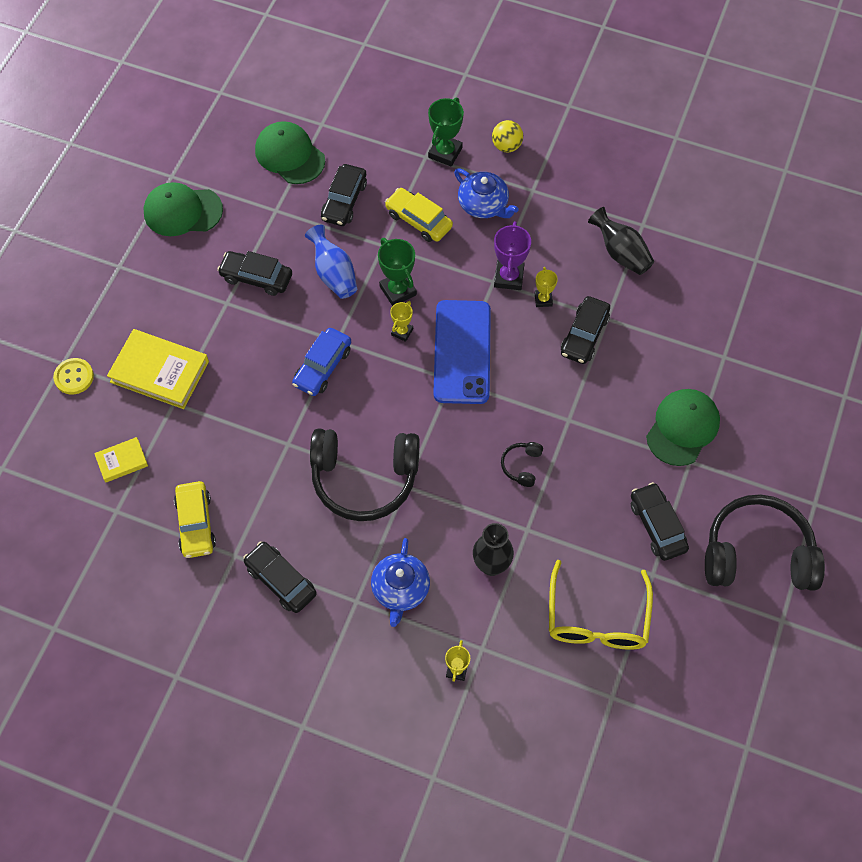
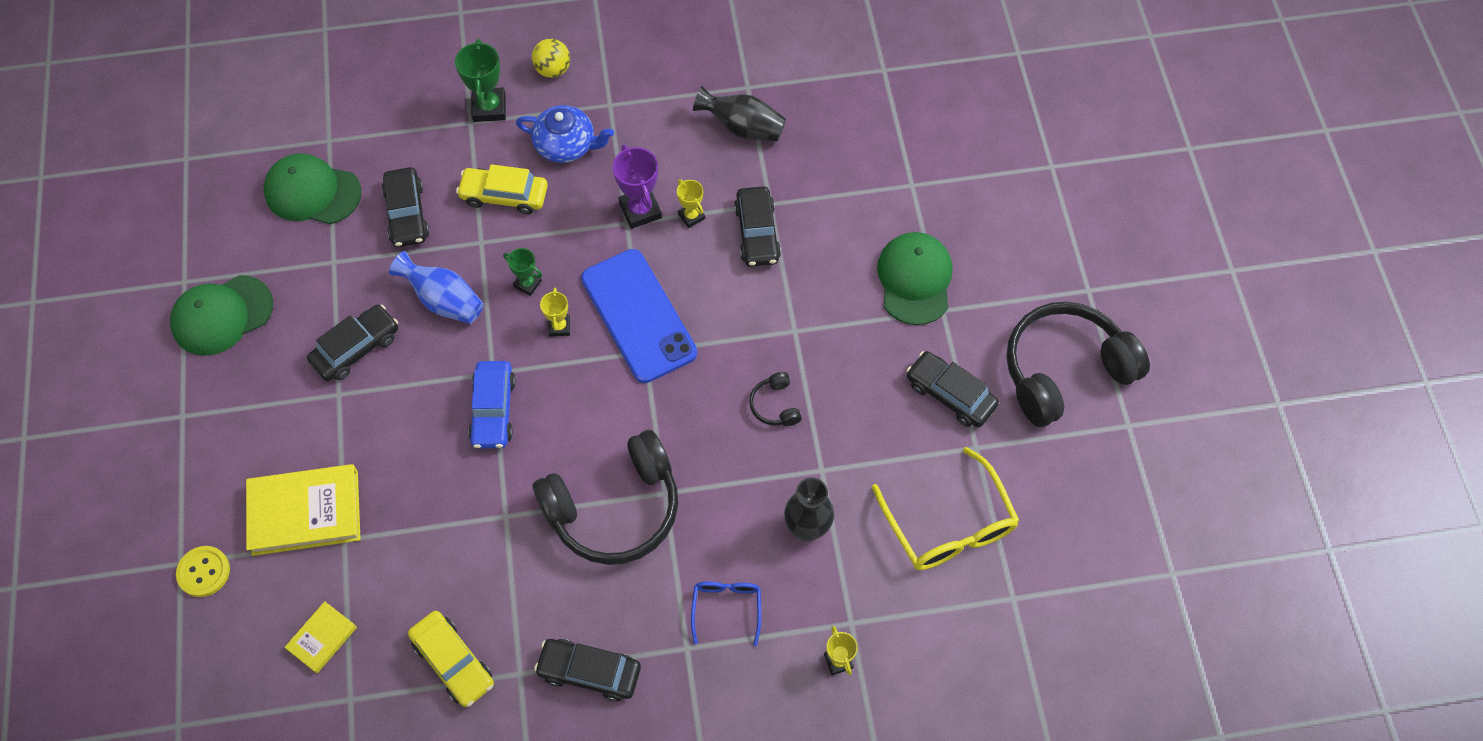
camera: 30 degrees left, 0 degrees up
(256, 277) = (356, 348): black car -> black car turned 150 degrees clockwise
(398, 290) = (527, 284): green trophy -> green trophy, size x0.60
(400, 589) = (726, 608): blue teapot -> blue glasses

